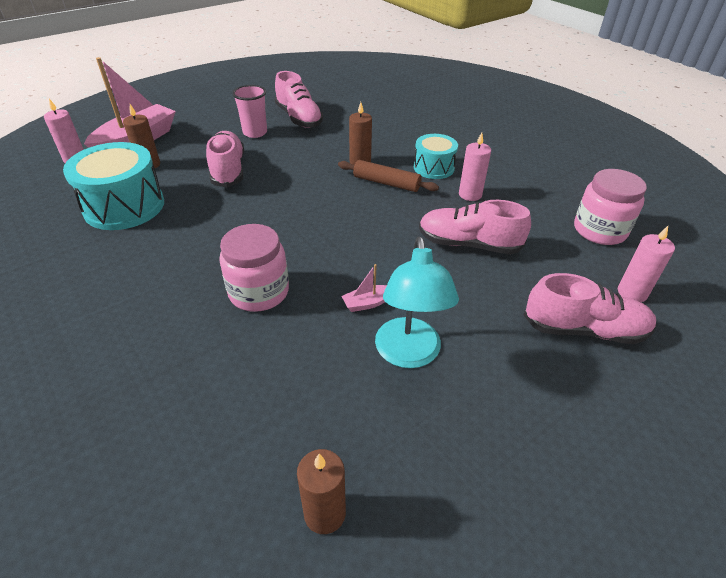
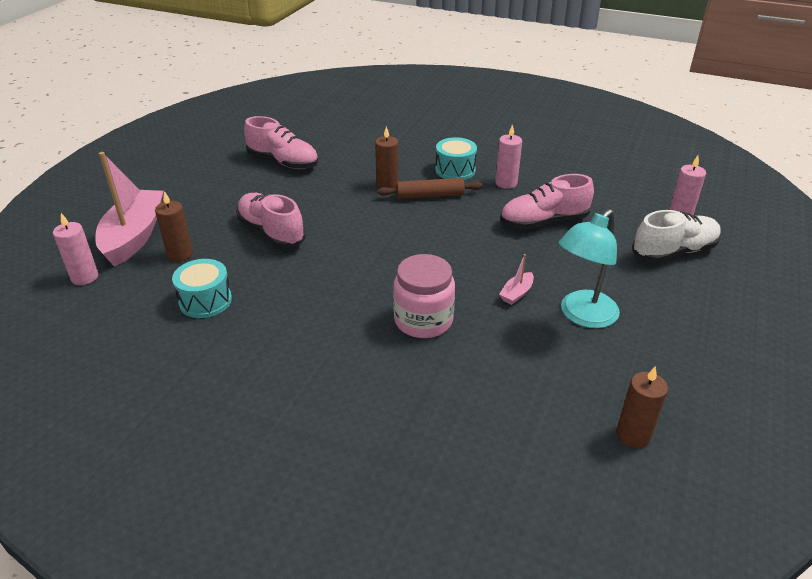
camera: 30 degrees left, 5 degrees down
(124, 206) = (205, 301): turquoise drum -> turquoise drum, size x0.59
(255, 132) = (255, 189): pink cup -> none
(409, 354) = (582, 316): turquoise lamp -> turquoise lamp turned 75 degrees clockwise
(584, 329) = (674, 252): pink shoe -> white shoe
(599, 230) = (621, 179): pink jar -> none

